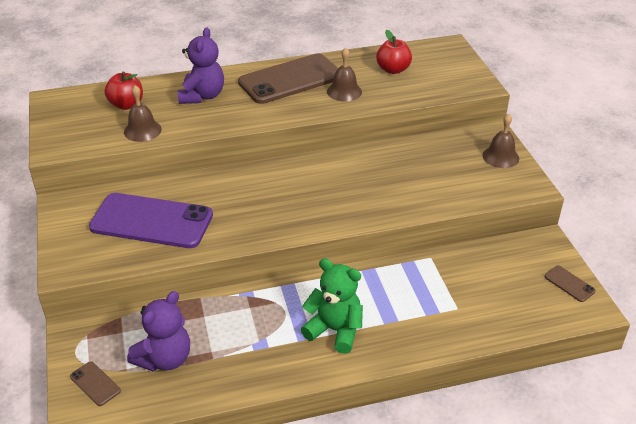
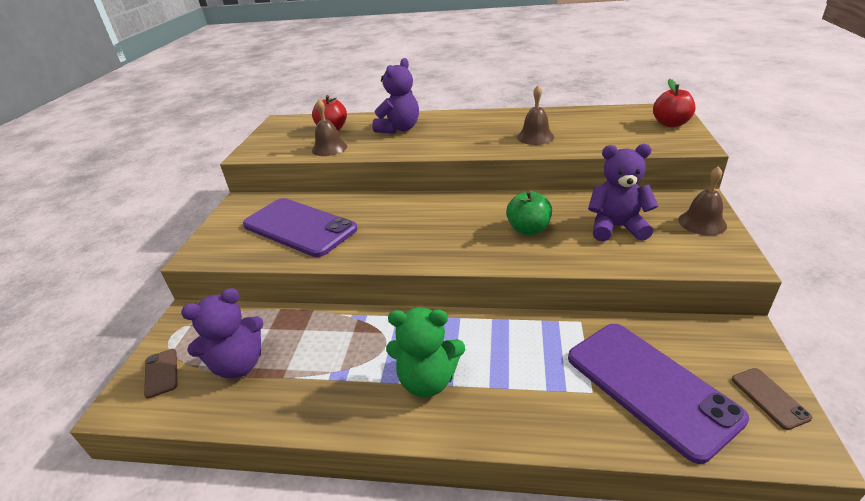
camera: 25 degrees right, 5 degrees down
(290, 79) = (487, 124): brown phone -> none
(335, 330) = (427, 380): green teddy bear -> green teddy bear turned 135 degrees clockwise
(368, 186) = (528, 229): none -> green apple
(393, 69) = (596, 124): red apple -> red apple (670, 124)
(438, 172) = (616, 227): none -> purple teddy bear
(494, 294) = (650, 386): none -> purple phone

